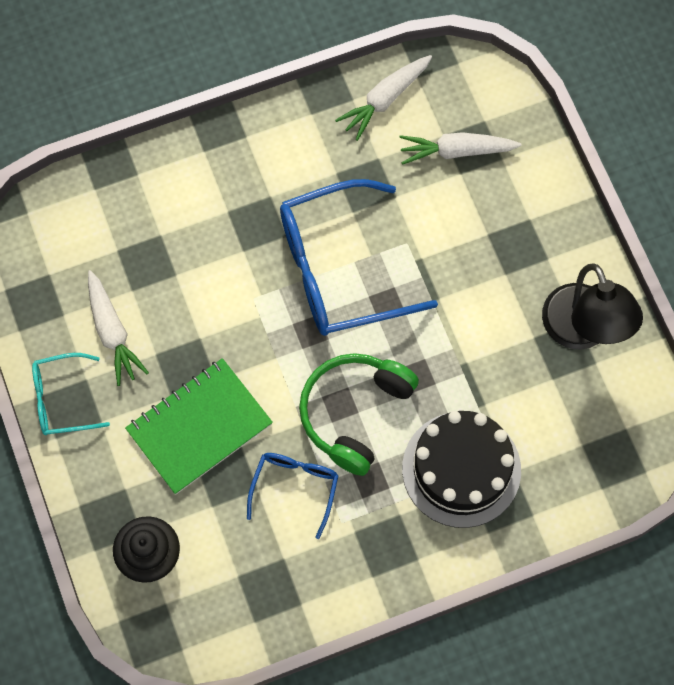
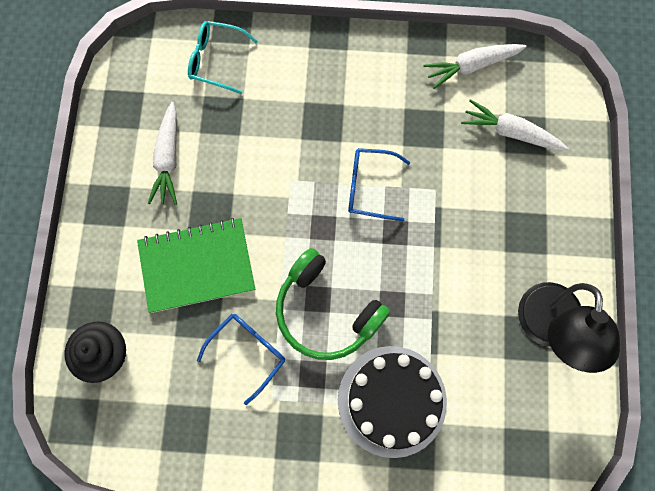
camera: 25 degrees right, 5 degrees up
(61, 399) = (103, 194): turquoise glasses -> turquoise glasses (216, 60)
(338, 269) = (369, 187): blue glasses -> blue glasses, size x0.52
(354, 413) = (326, 311): green headphones -> green headphones turned 105 degrees counterclockwise

